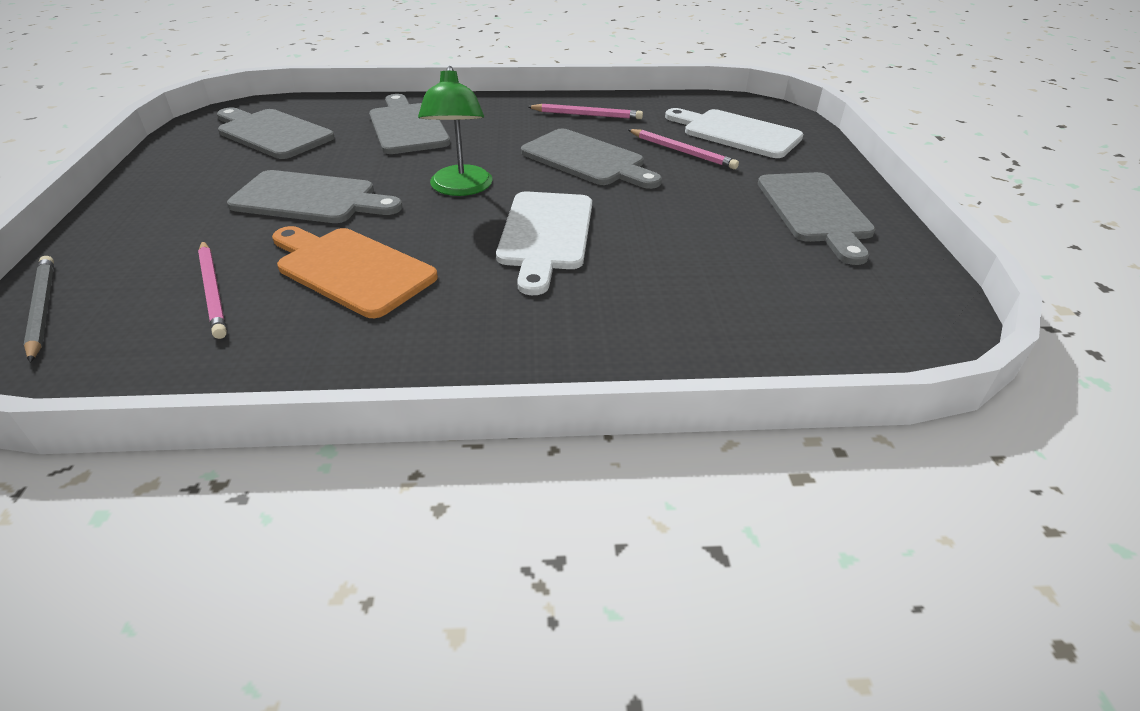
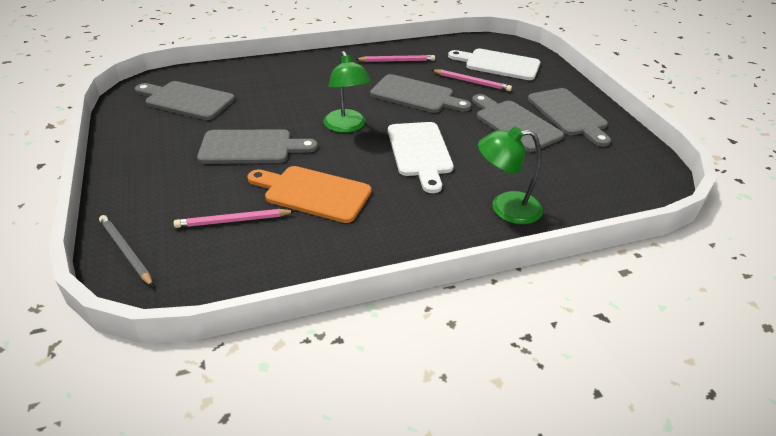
camera: 15 degrees left, 0 degrees up
(213, 290) = (233, 221): pink pencil -> pink pencil turned 120 degrees clockwise
(407, 127) = (281, 84): grey cutting board -> grey cutting board (515, 124)
(634, 335) = (505, 208): none -> green lamp

